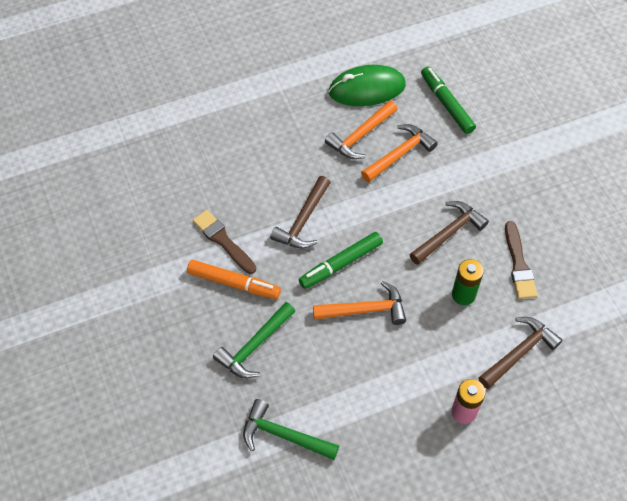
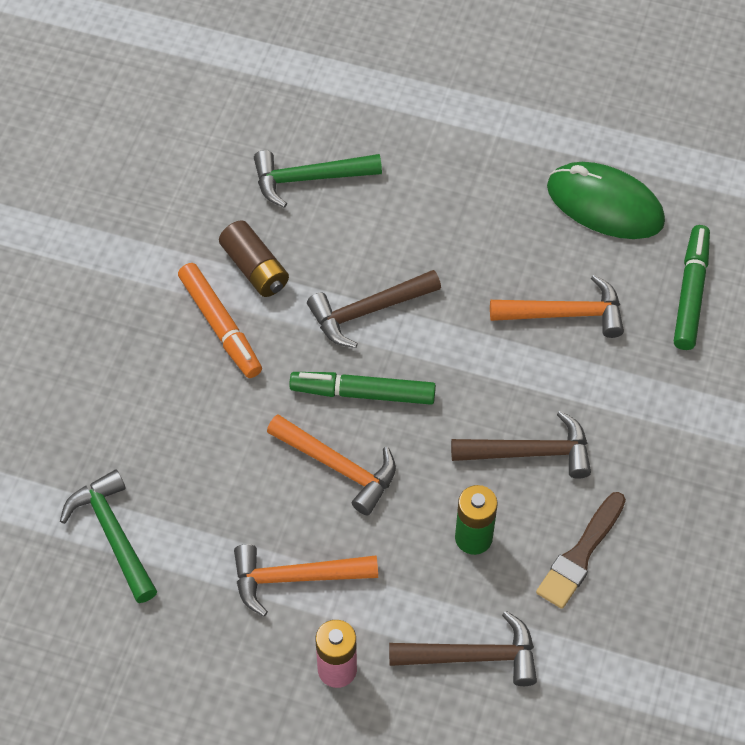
camera: 40 degrees right, 0 degrees up
(223, 240) = (255, 268): brown brush -> brown battery
(255, 346) = (176, 413): green hammer -> green hammer (309, 179)
(361, 136) = (539, 258): orange hammer -> orange hammer (296, 578)

